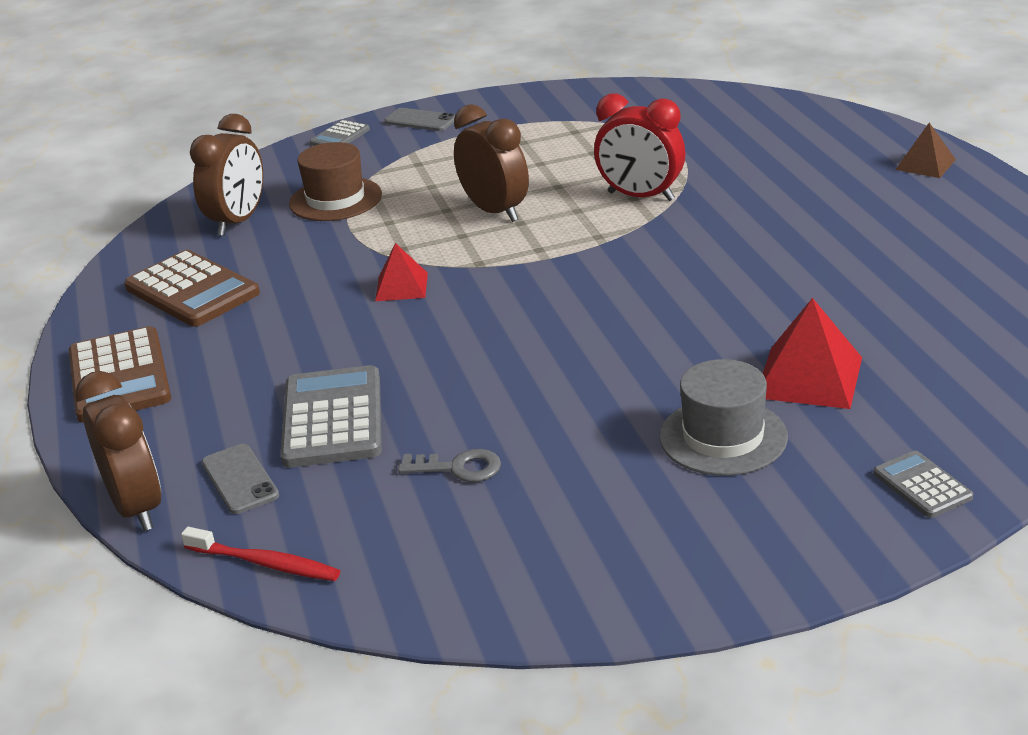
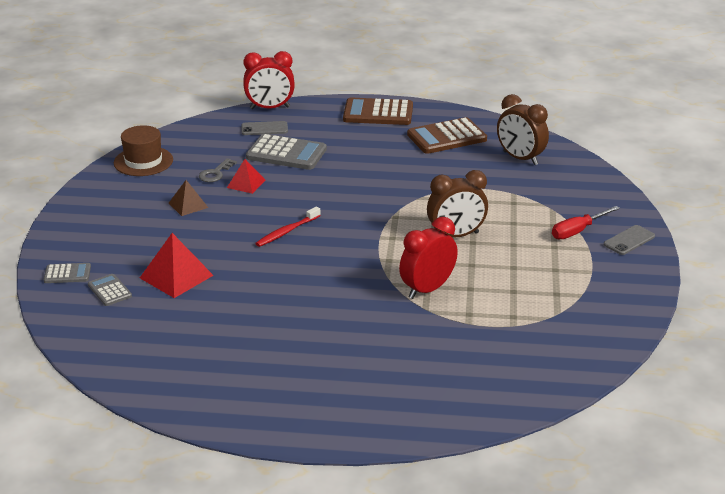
camera: 110 degrees right, 0 degrees up
(137, 507) = (270, 108): brown clock -> red clock
(265, 563) = (204, 127): red toothbrush -> red toothbrush (287, 231)
(335, 199) = (523, 190): brown hat -> brown hat (143, 161)
(340, 136) = (624, 207): grey calculator -> grey calculator (109, 290)
(401, 286) = (391, 190): red pyramid -> red pyramid (246, 183)
(421, 148) = (577, 231): none -> red screwdriver
(723, 437) = (160, 238): grey hat -> none
(925, 164) = (363, 420): brown pyramid -> brown pyramid (188, 205)

